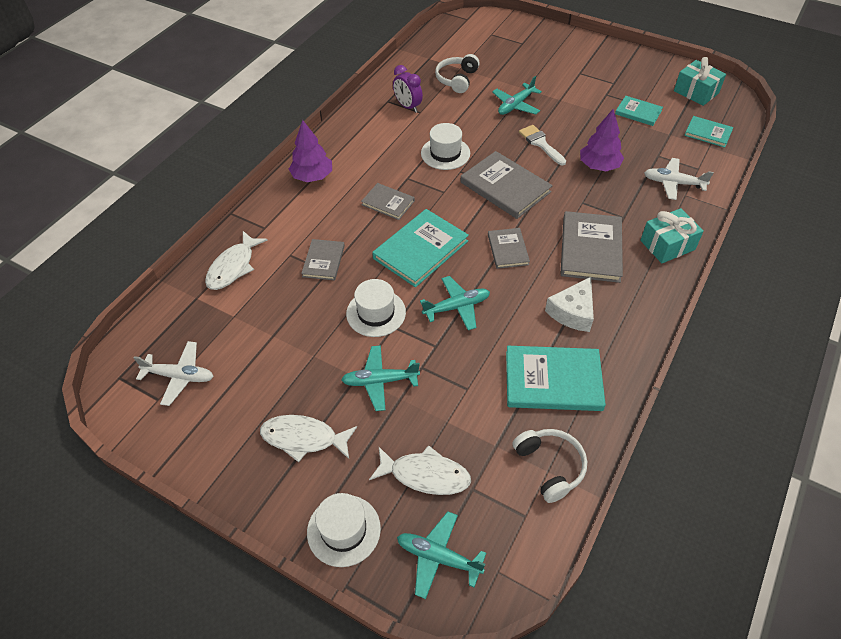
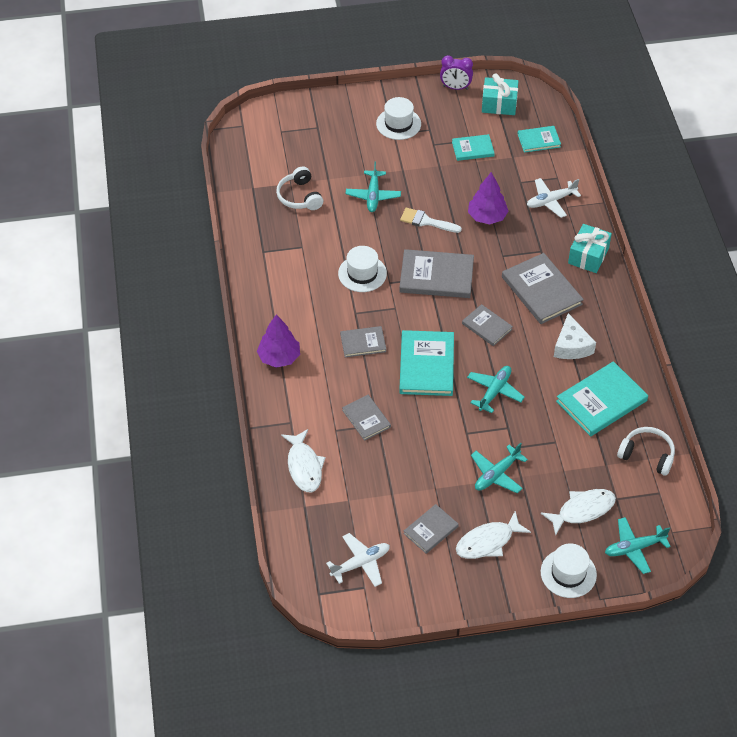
camera: 40 degrees left, 0 degrees up
(268, 390) = (430, 530): none -> grey book
(376, 313) = (445, 431): white hat -> white hat (398, 124)
(408, 106) = (286, 247): purple clock -> purple clock (455, 87)

